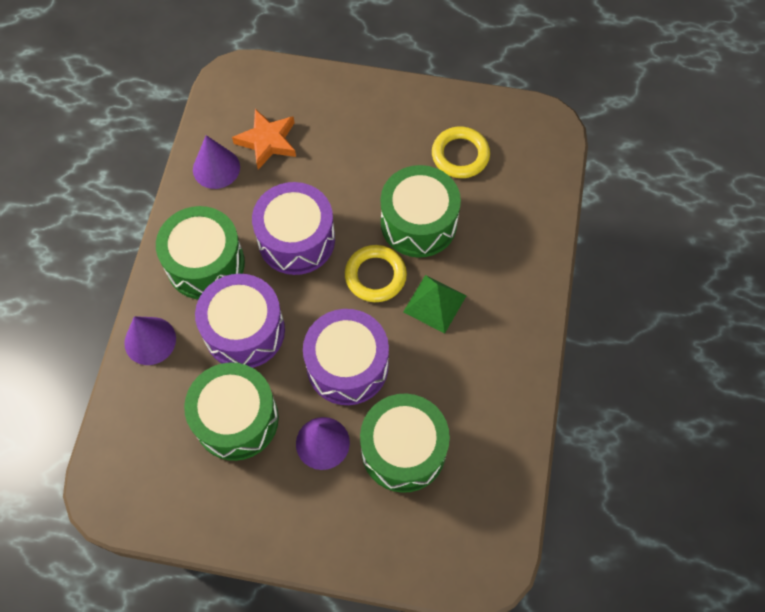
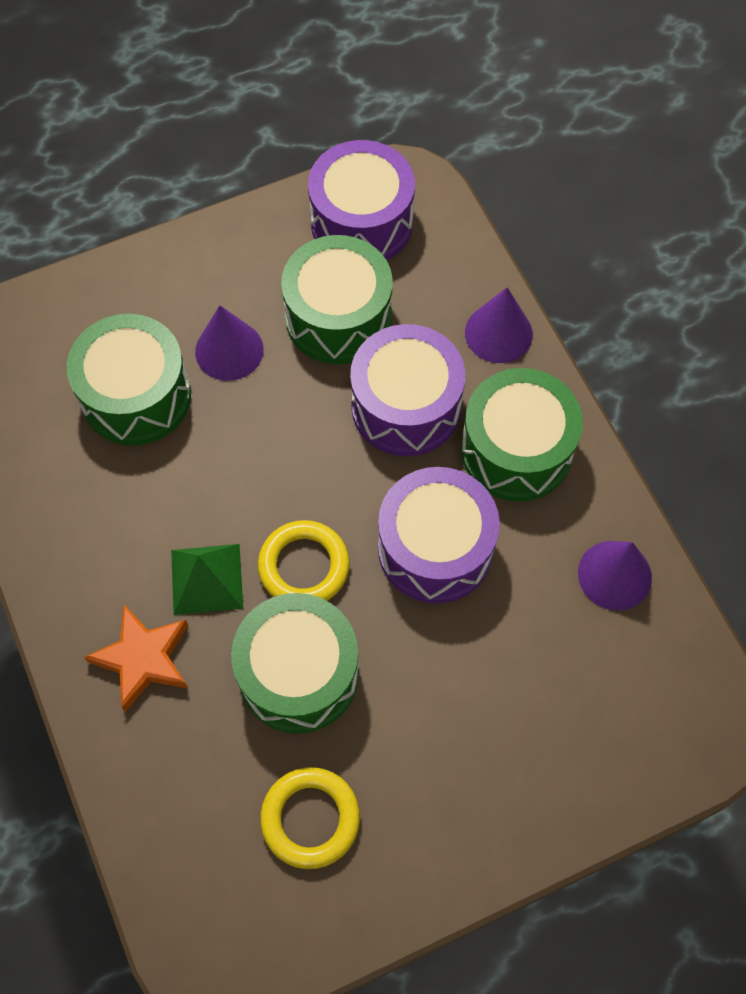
camera: 145 degrees right, 0 degrees up
(267, 141) = (585, 657): orange star -> orange star (143, 659)
(347, 366) = (260, 442): purple drum -> purple drum (362, 222)

